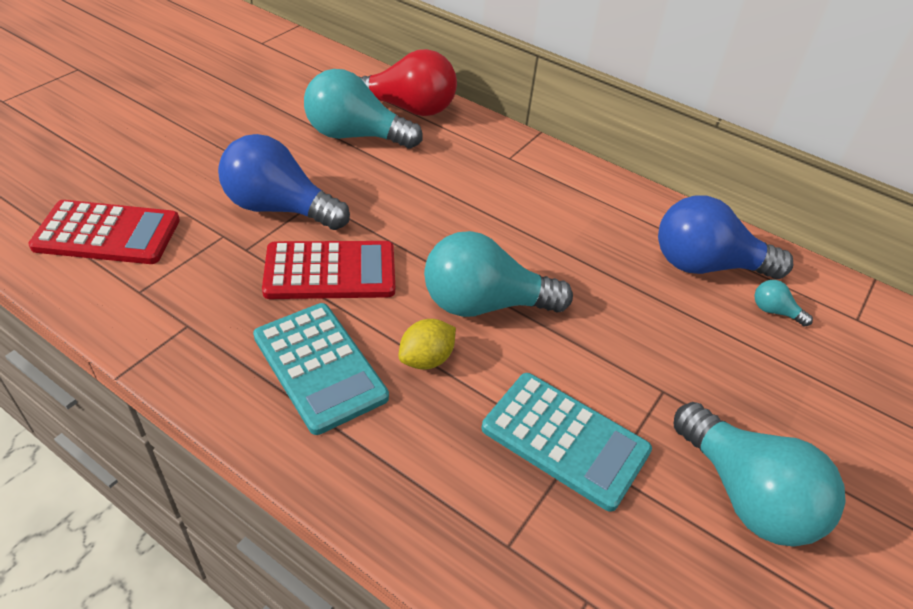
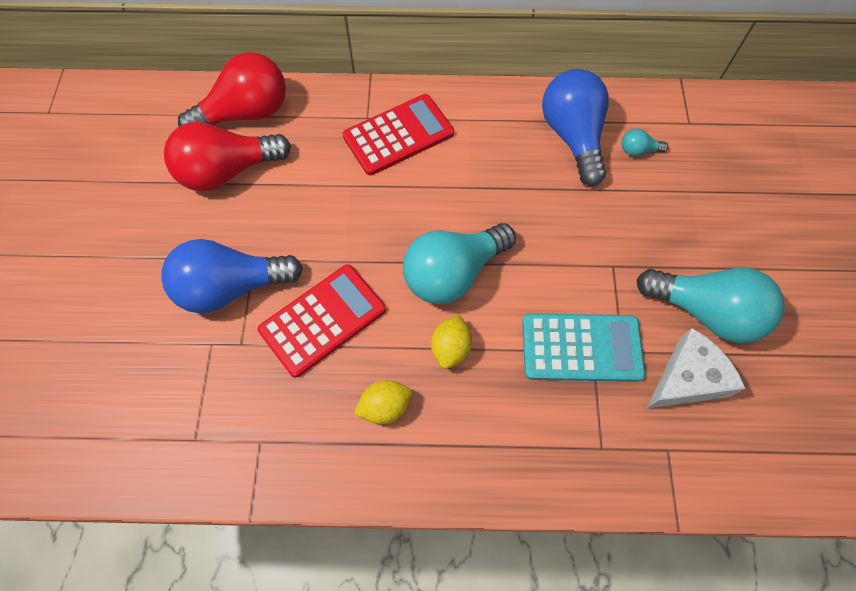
camera: 30 degrees left, 20 degrees up
(107, 234) = (114, 407): red calculator -> red calculator (398, 135)
(319, 367) = (385, 406): turquoise calculator -> yellow lemon
(355, 136) = (227, 171): turquoise light bulb -> red light bulb
(670, 546) = (687, 379): none -> white cheese
(706, 265) = (572, 137): blue light bulb -> blue light bulb turned 105 degrees clockwise

